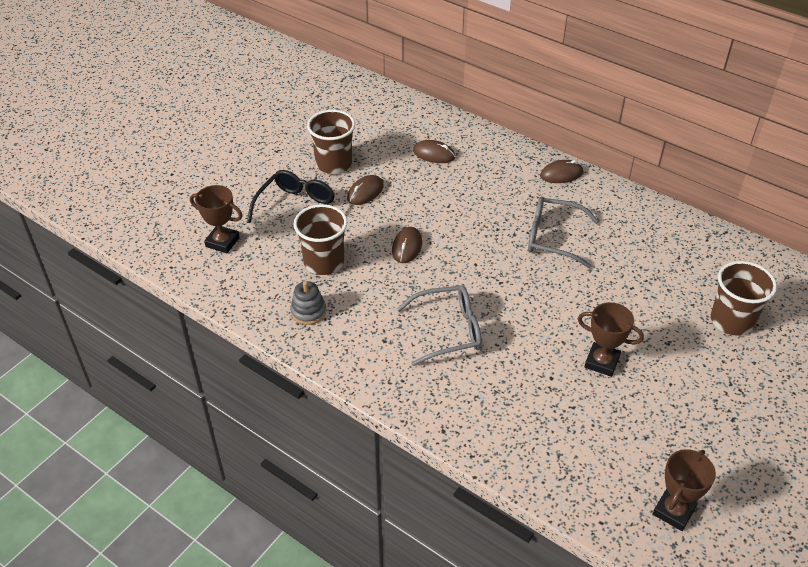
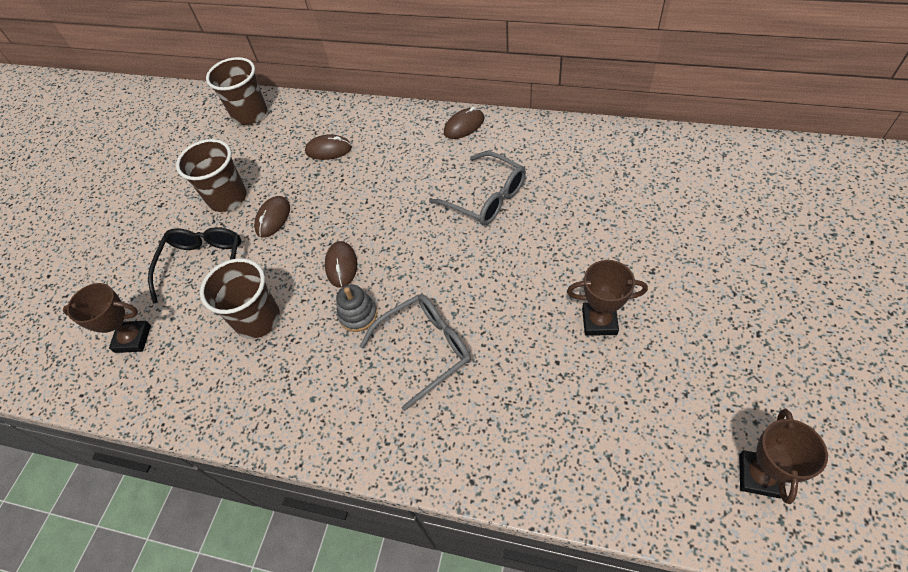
camera: 15 degrees left, 10 degrees up
(308, 312) = (262, 389): grey stacking toy -> grey stacking toy (358, 315)
(553, 238) = (486, 198): grey glasses -> grey glasses turned 135 degrees counterclockwise
(731, 321) = (699, 222): brown cup -> brown cup (250, 114)

